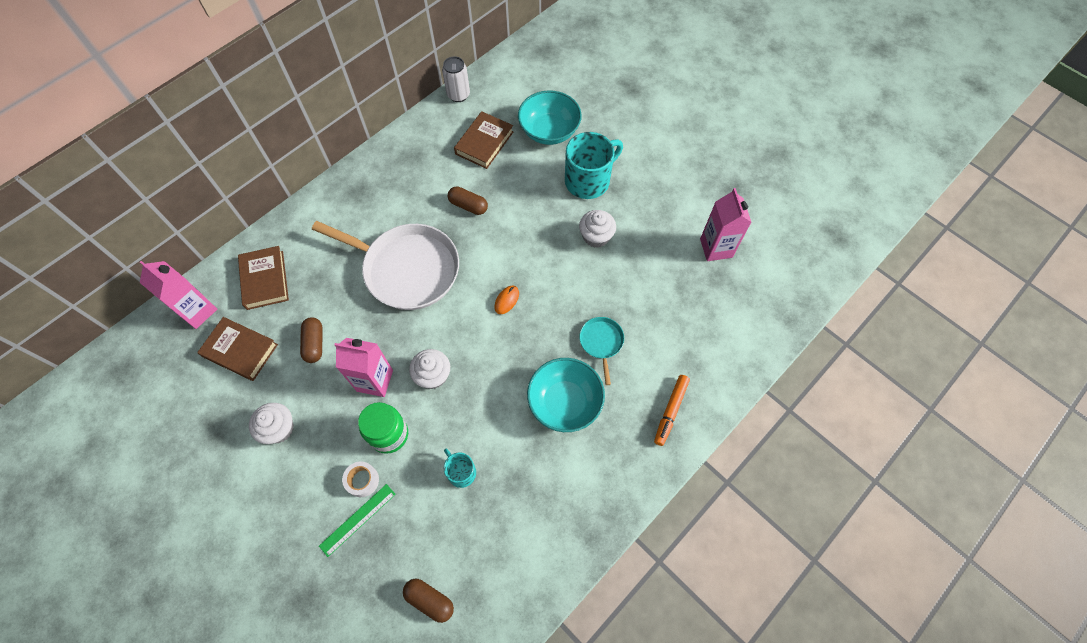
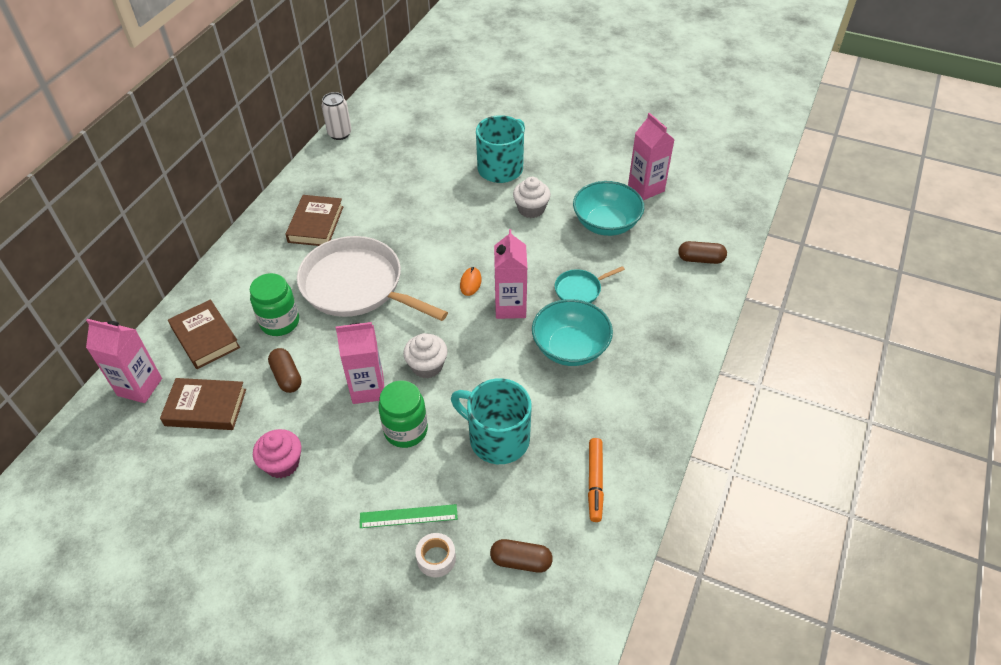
camera: 20 degrees left, 15 degrees down
(279, 429) = (282, 463): white cupcake -> pink cupcake
(330, 285) = (280, 322): none -> green jar
(357, 519) = (408, 516): green ruler -> green ruler turned 60 degrees clockwise
(362, 480) = (397, 480): white tape -> white tape (436, 558)
(407, 269) = (356, 286): white pan -> white pan turned 150 degrees counterclockwise
(461, 472) = (497, 438): turquoise mug -> turquoise mug, size x1.92
(468, 205) = (393, 218): brown capsule -> brown capsule (700, 259)
(484, 143) = (384, 164): brown book -> brown book (316, 224)
(530, 339) = (510, 307): none -> pink carton
(549, 131) = (444, 140): turquoise bowl -> turquoise bowl (606, 224)
(601, 342) = (580, 290): turquoise pan -> turquoise pan turned 90 degrees counterclockwise
(671, 411) = (673, 324): orange marker -> orange marker (595, 482)

